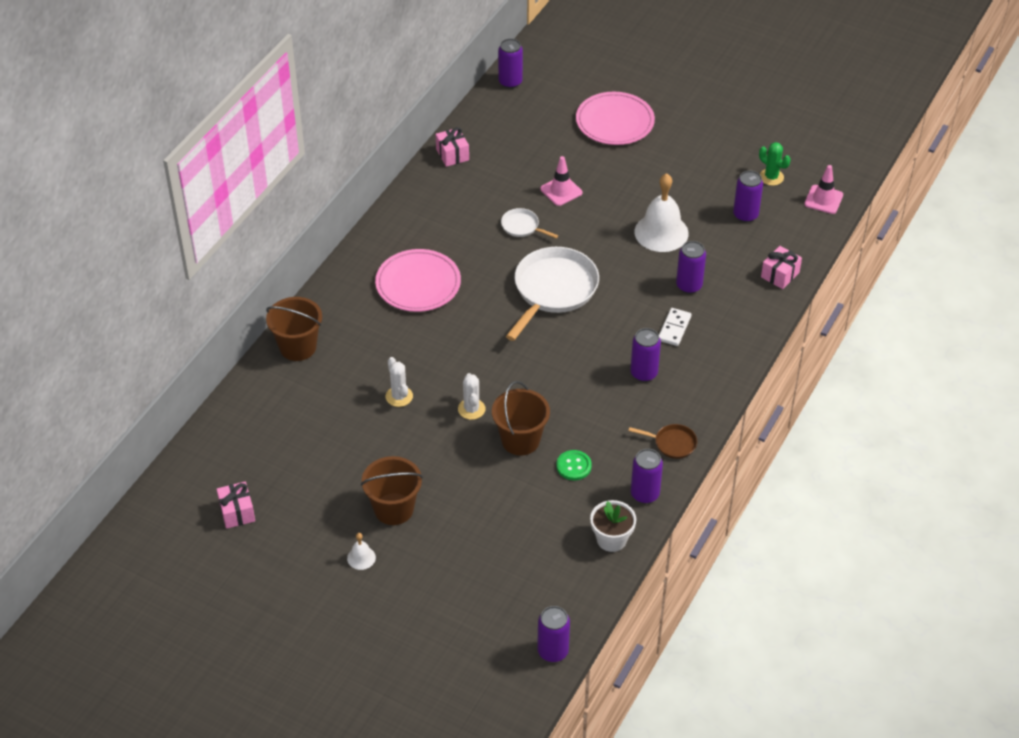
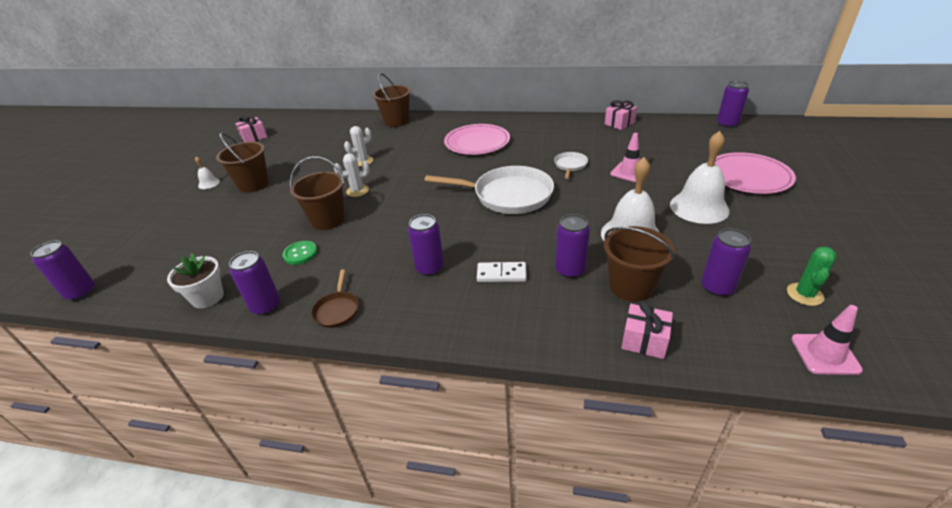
camera: 75 degrees right, 10 degrees down
(644, 175) = (699, 207): none -> white bell
(724, 259) = (631, 286): none -> brown bucket

